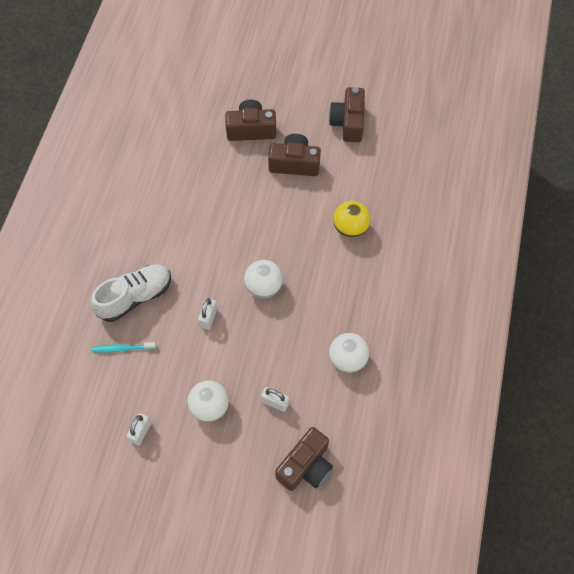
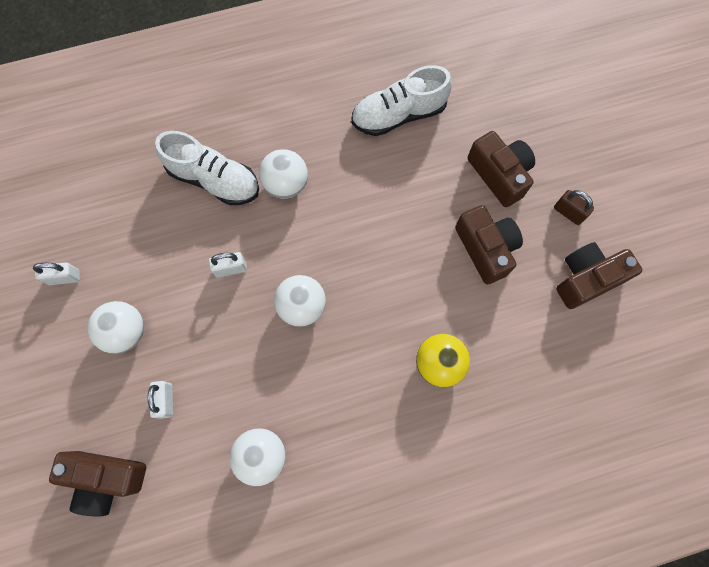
camera: 60 degrees right, 10 degrees up
(122, 348) = (149, 203): turquoise toothbrush -> none
(169, 162) = (398, 115): none -> white shoe
(171, 254) = (286, 184): none -> white ball
(301, 108) = (568, 212): none -> brown padlock

